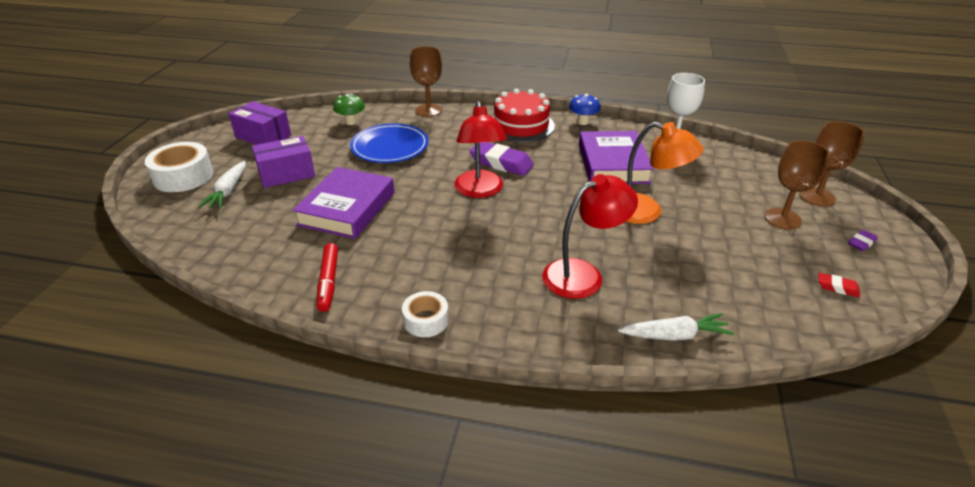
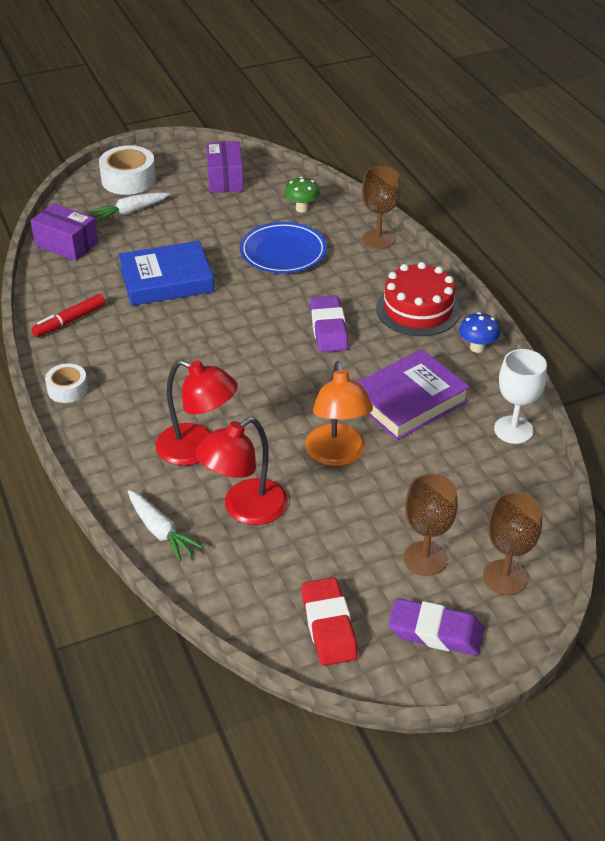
camera: 55 degrees right, 5 degrees up
(286, 174) = (183, 223): purple box -> purple box (66, 244)
(347, 208) = (166, 280): purple book -> blue book
(480, 191) = (266, 337): red lamp -> red lamp (245, 509)
(837, 287) = (329, 626): red eraser -> red eraser, size x2.00
(861, 243) = (435, 632): purple eraser -> purple eraser, size x2.00

